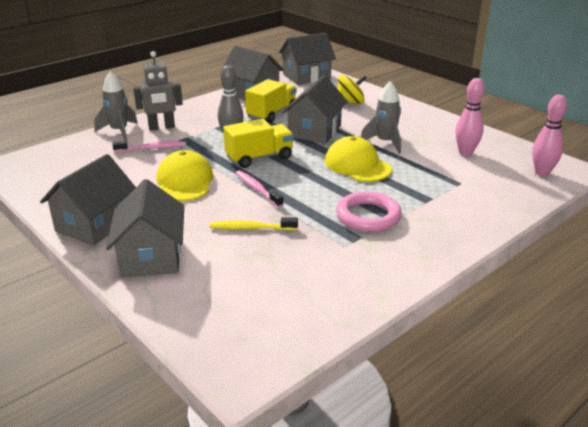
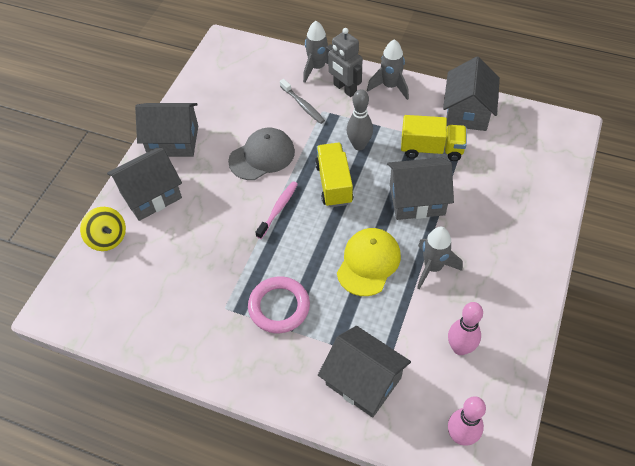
camera: 65 degrees right, 25 degrees up
(152, 148) = (303, 105): pink toothbrush -> grey toothbrush
(184, 181) = (262, 156): yellow cap -> grey cap
(187, 110) = (390, 86): none -> grey rocket
(251, 228) = (217, 234): yellow toothbrush -> none
(259, 158) = (334, 184): yellow truck -> yellow truck turned 135 degrees counterclockwise
(306, 77) = (550, 133): grey house -> grey house (363, 381)
(350, 102) = (511, 200): yellow spinning top -> yellow spinning top (108, 238)

